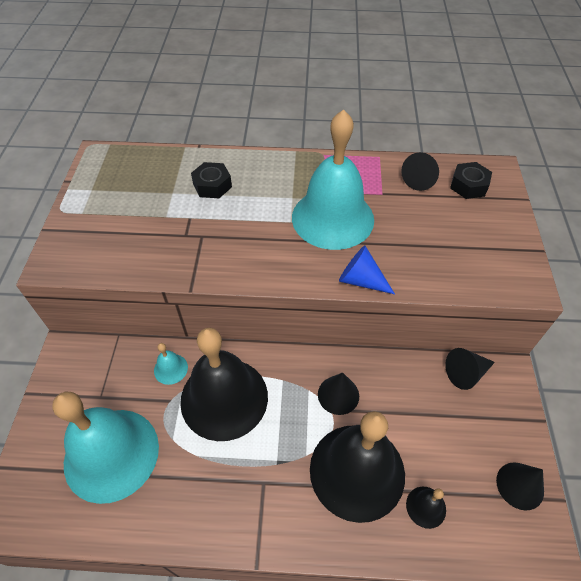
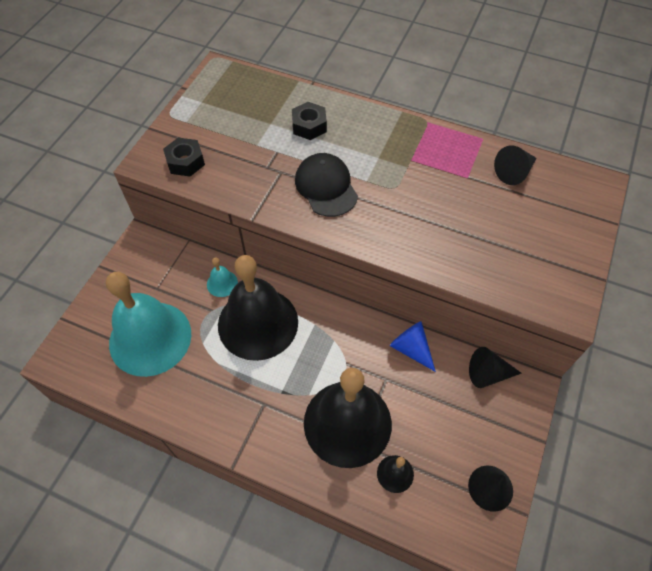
camera: 20 degrees right, 5 degrees up
(253, 238) = (326, 187): none -> black cap
(332, 218) = (408, 188): turquoise bell -> none
(338, 395) = (359, 353): black cone -> none
(361, 280) = (408, 255): blue cone -> blue cone (411, 349)
(468, 185) = (560, 193): black nut -> black nut (185, 162)

